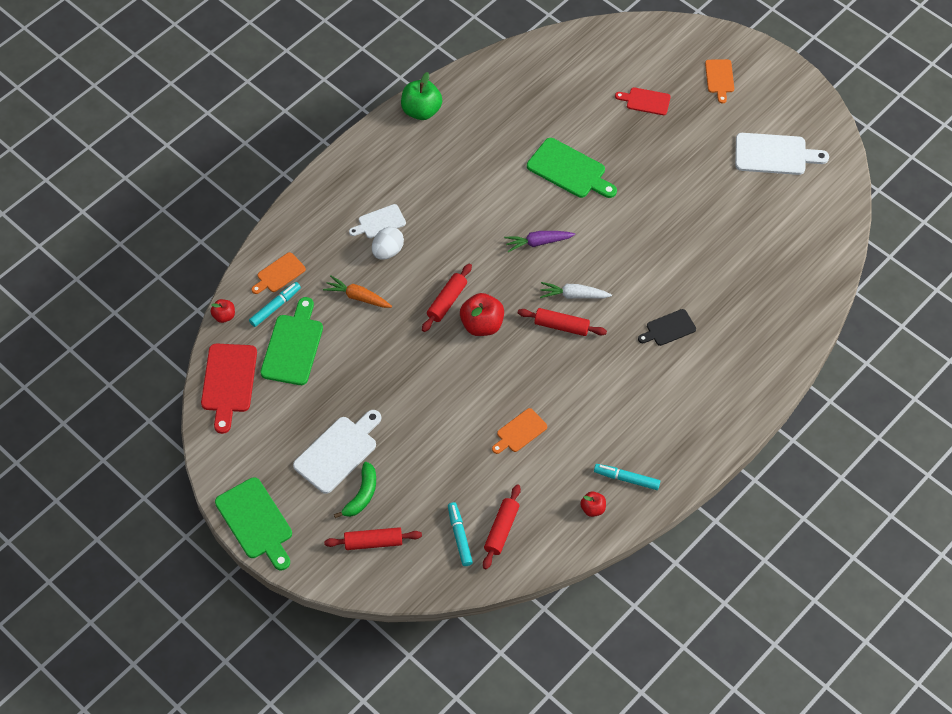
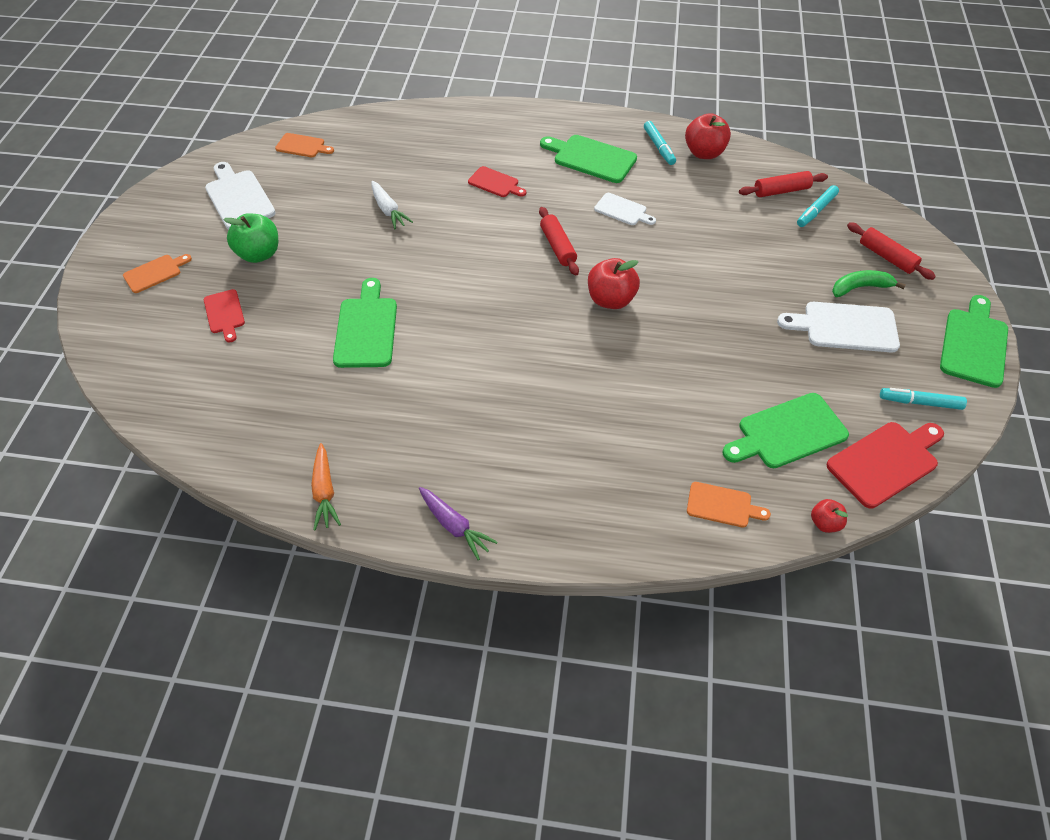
camera: 125 degrees left, 5 degrees down
(275, 307) = (763, 480): turquoise marker -> turquoise marker (920, 402)
(357, 297) = (677, 414): orange carrot -> orange carrot (325, 492)
(379, 222) = (570, 452): white cutting board -> white cutting board (622, 210)
(387, 251) = (599, 422): white egg -> none
(421, 111) = (375, 509): green apple -> green apple (259, 254)
(447, 301) = (611, 338): red rolling pin -> none
(519, 432) = (688, 222): orange cutting board -> orange cutting board (302, 146)
(538, 242) = (479, 307): purple carrot -> purple carrot (455, 526)
(573, 295) = (517, 254): white carrot -> white carrot (388, 210)
(592, 509) = (704, 153): red apple -> red apple, size x1.82
(650, 417) = (591, 158): none -> green cutting board
(668, 328) = (495, 183): black cutting board -> red cutting board

